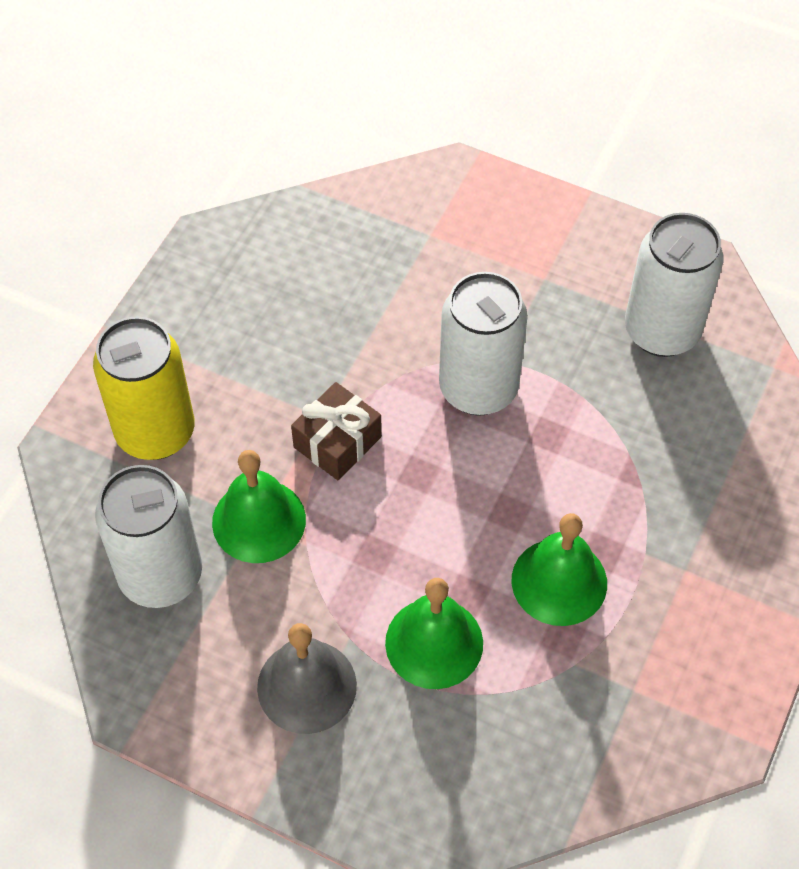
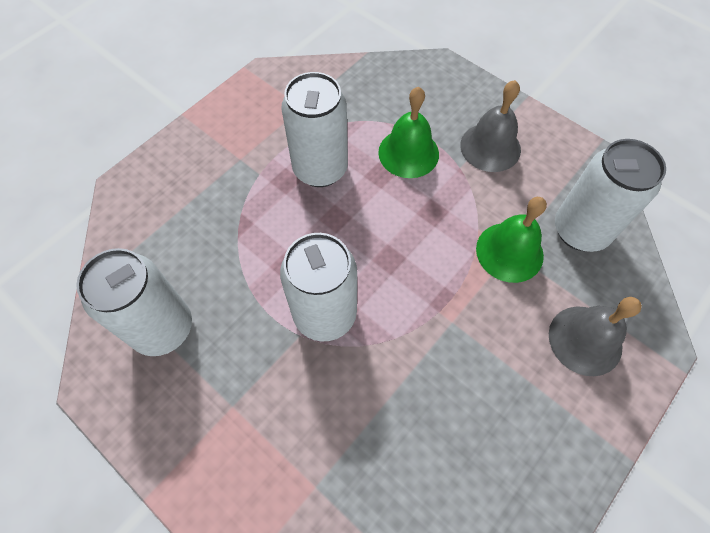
camera: 165 degrees left, 5 degrees up
(155, 432) = (585, 340): yellow can -> grey bell
(337, 442) = (443, 297): brown gift -> none
(559, 581) = (320, 169): green bell -> white can

